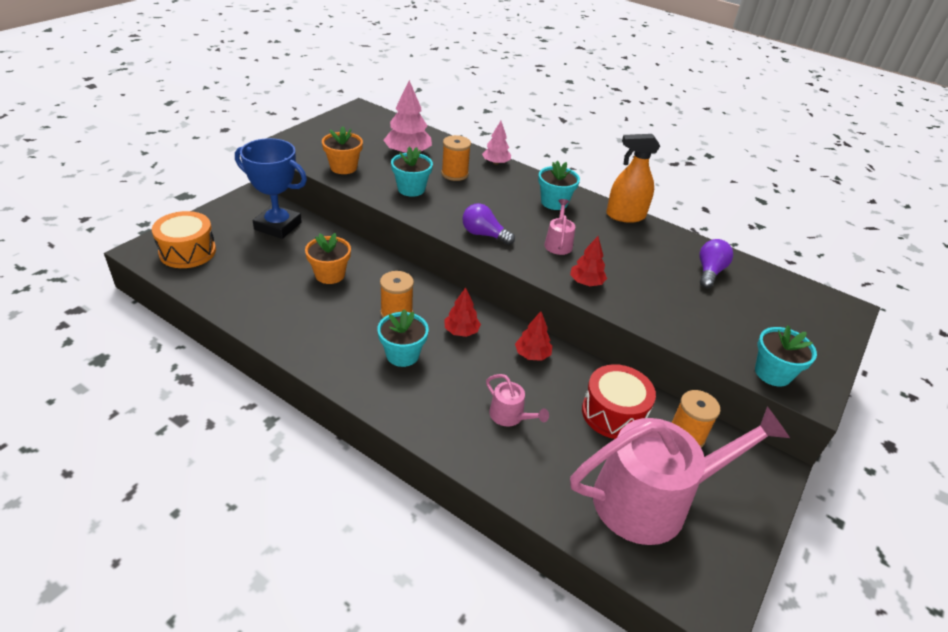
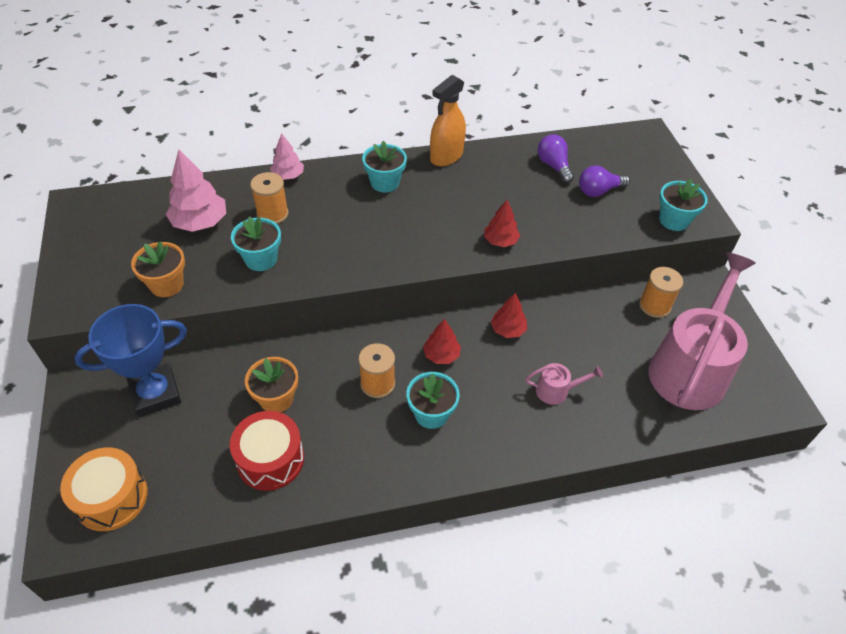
camera: 45 degrees left, 10 degrees up
(484, 235) = (380, 257): purple light bulb -> purple light bulb (599, 191)
(558, 243) = (439, 221): pink watering can -> none
(613, 413) = (604, 328): red drum -> red drum (270, 459)

